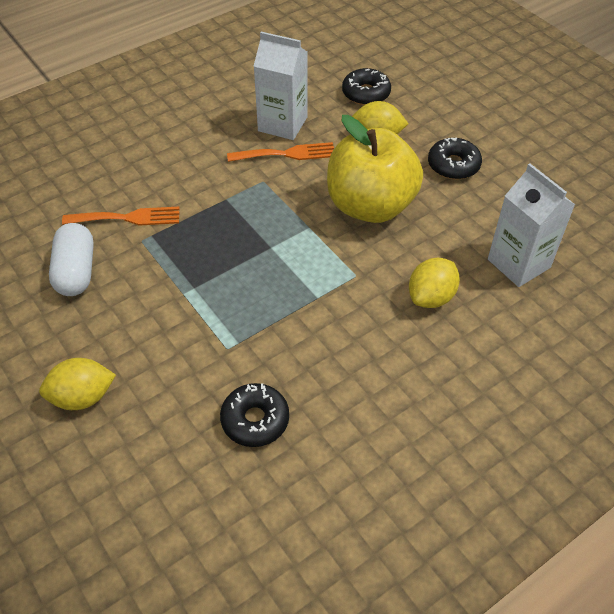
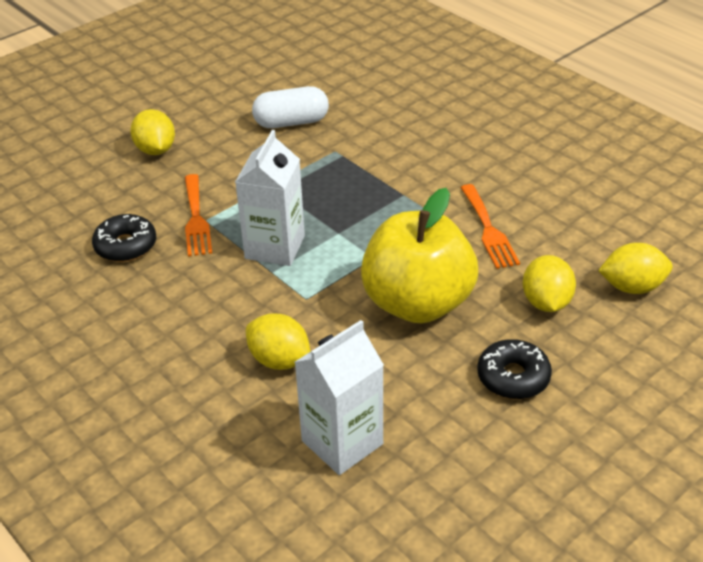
camera: 85 degrees right, 10 degrees down
(128, 218) = (363, 138): orange fork -> orange fork (196, 219)
(282, 124) = (541, 221): white carton -> white carton (275, 247)
(366, 93) = (632, 287): black donut -> yellow lemon

